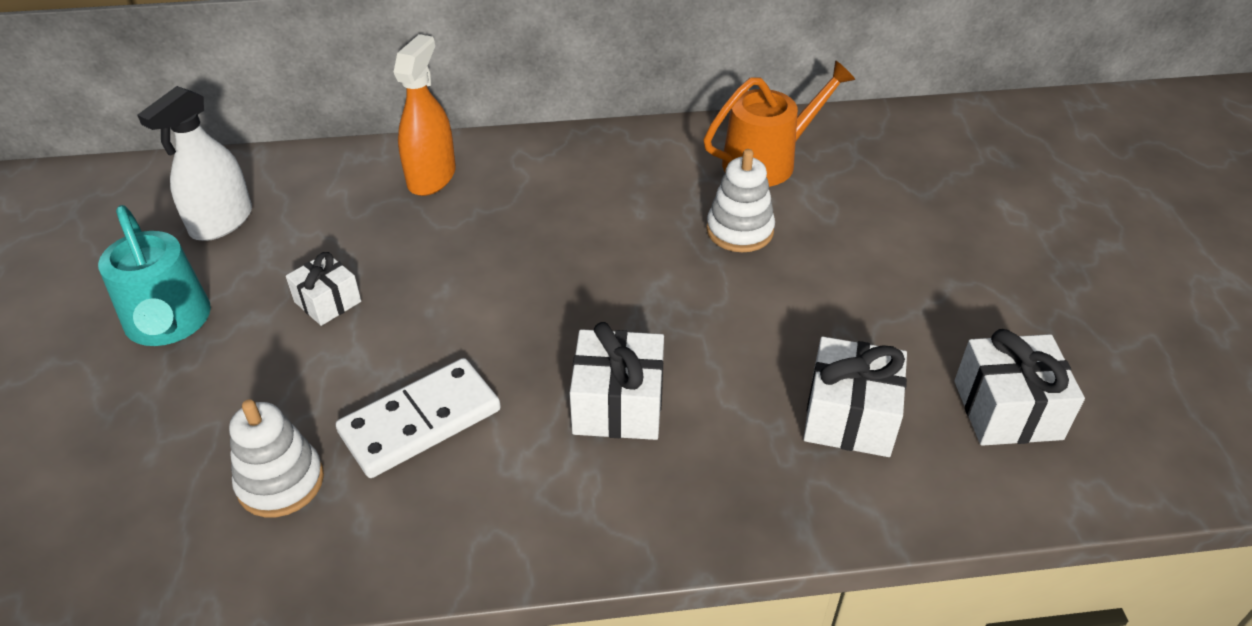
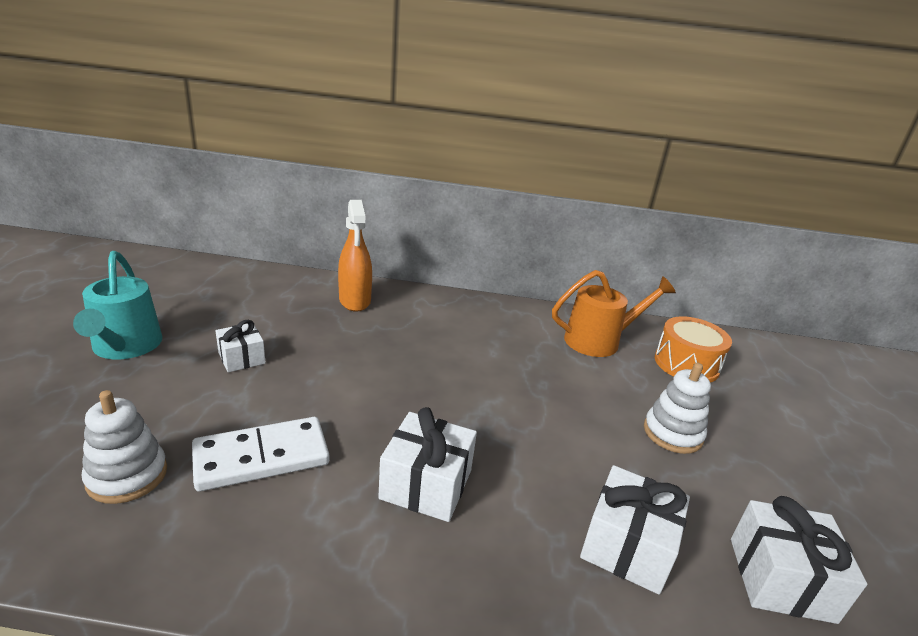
camera: 10 degrees right, 15 degrees down
(221, 222) = (202, 296): white spray bottle -> none
(431, 177) = (355, 300): orange spray bottle -> orange spray bottle turned 135 degrees clockwise
(739, 230) = (566, 380): white stacking toy -> white stacking toy (672, 433)
(881, 169) = (686, 364): none -> orange drum

